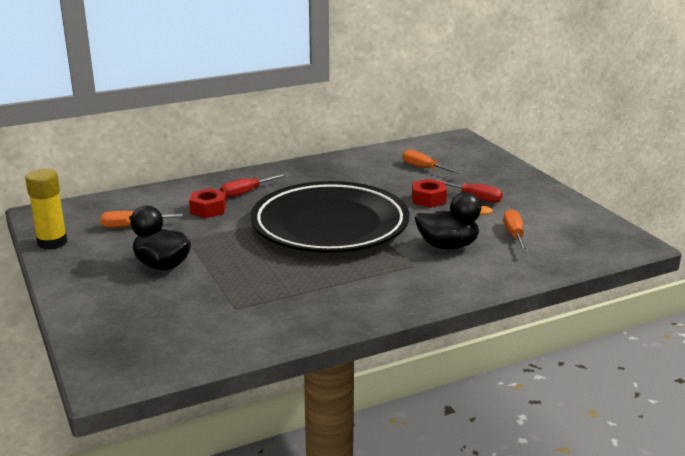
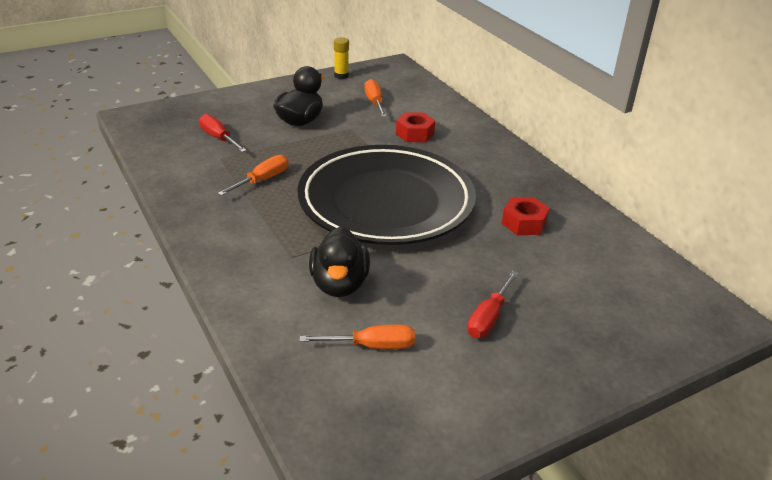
camera: 85 degrees right, 10 degrees up
(52, 242) = (341, 75): yellow glue stick -> yellow glue stick, size x0.61
(246, 192) = (461, 151): red screwdriver -> red screwdriver (219, 138)
(424, 168) = (579, 276): orange screwdriver -> orange screwdriver (262, 180)
(428, 199) = (473, 275): red nut -> red nut (524, 223)

